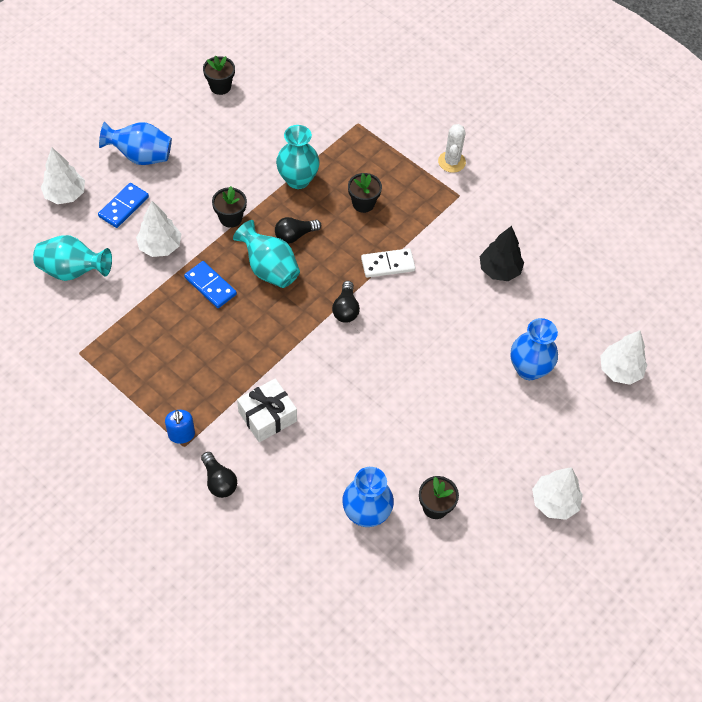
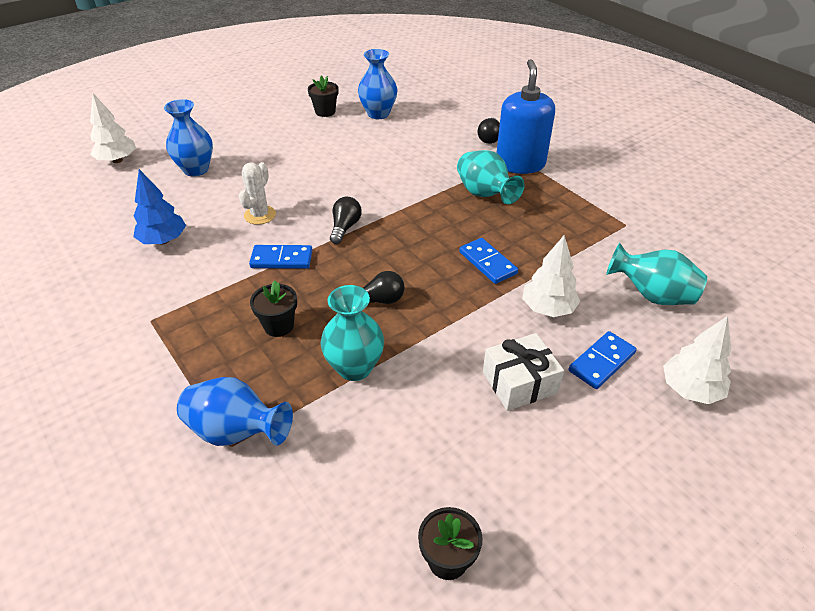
camera: 165 degrees left, 15 degrees down
(141, 156) = (586, 434): blue vase -> blue vase (236, 432)
(181, 434) = (520, 164): blue soap dispenser -> blue soap dispenser, size x2.11
(219, 481) = (489, 138): black light bulb -> black light bulb turned 150 degrees counterclockwise
(230, 218) = (456, 330): black flower pot -> none
(267, 416) = (443, 166): white gift -> white gift (519, 382)
(269, 269) = (418, 270): turquoise vase -> turquoise vase (485, 195)
(388, 264) = (281, 259): white domino -> blue domino
(451, 162) = (129, 364): white cactus -> white cactus (260, 215)
(499, 270) = (163, 240): black tree -> blue tree
(554, 502) = (236, 105): white tree -> none

